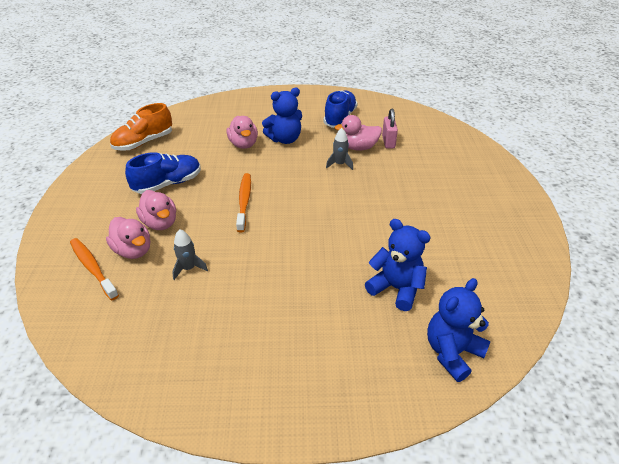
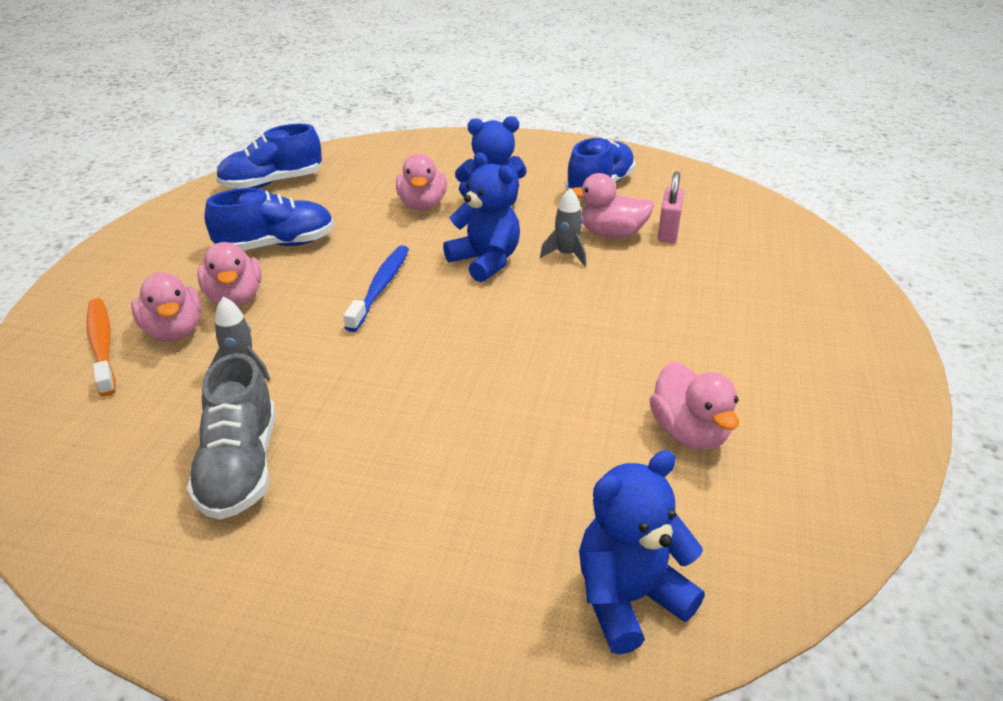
camera: 15 degrees right, 5 degrees down
(144, 142) = (272, 183): orange shoe -> blue shoe
(217, 326) = (240, 467): none -> grey shoe
(244, 201) = (380, 287): orange toothbrush -> blue toothbrush
(396, 288) = (573, 467): blue teddy bear -> blue teddy bear (485, 262)
(445, 258) = (689, 432): none -> pink duck

